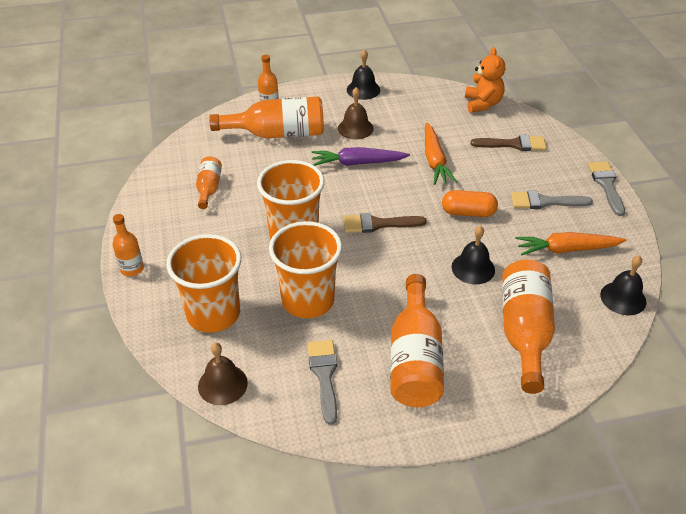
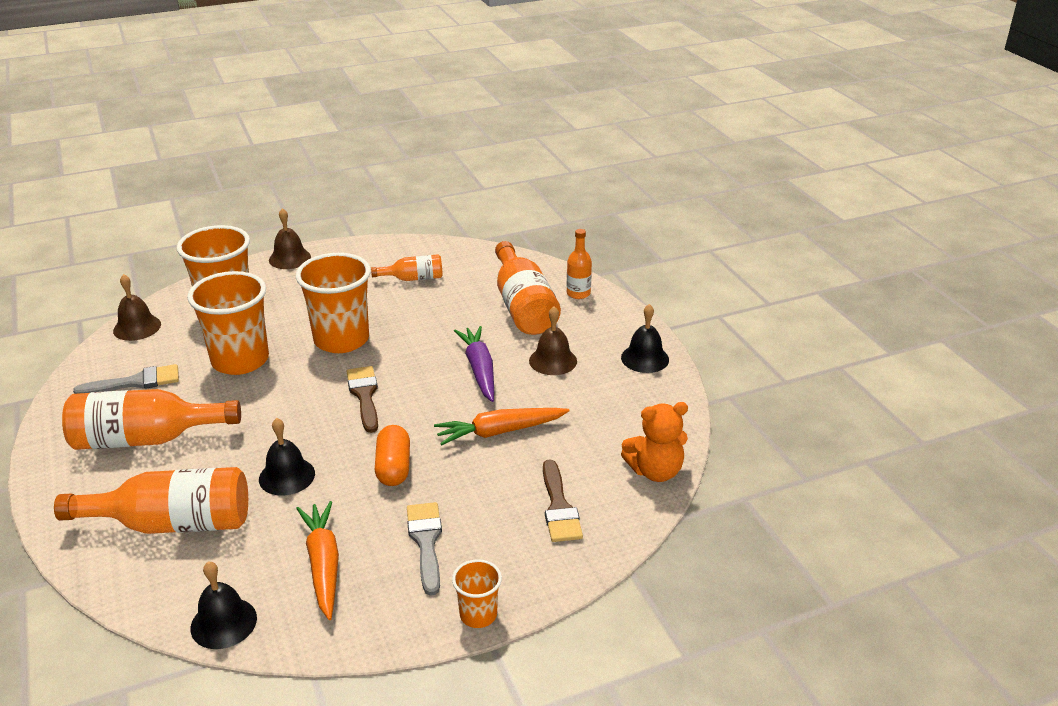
camera: 80 degrees right, 10 degrees down
(132, 269) = (289, 258): orange bottle -> brown bell
(606, 185) = (478, 615): grey brush -> orange cup

